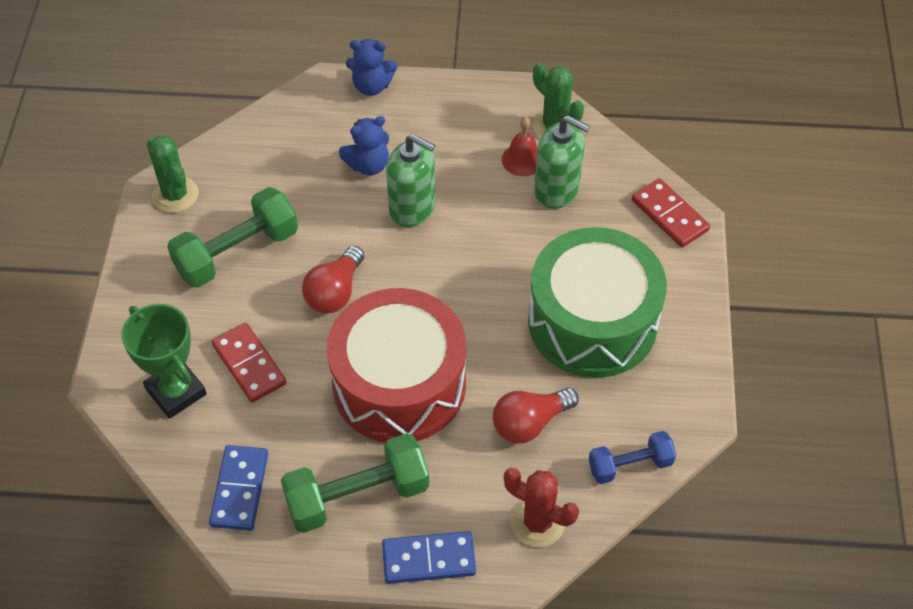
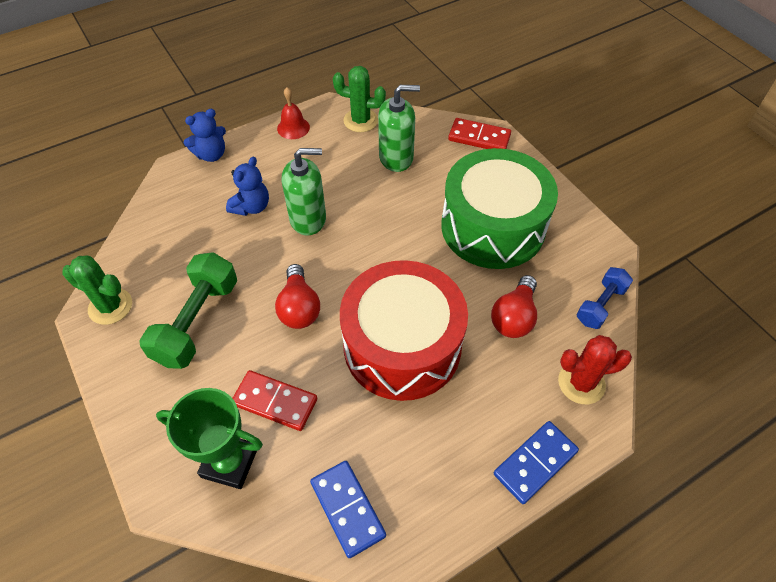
camera: 35 degrees left, 0 degrees up
(357, 495) = (442, 450): green dumbbell -> none
(522, 160) = (357, 150): red bell -> red bell (293, 128)

